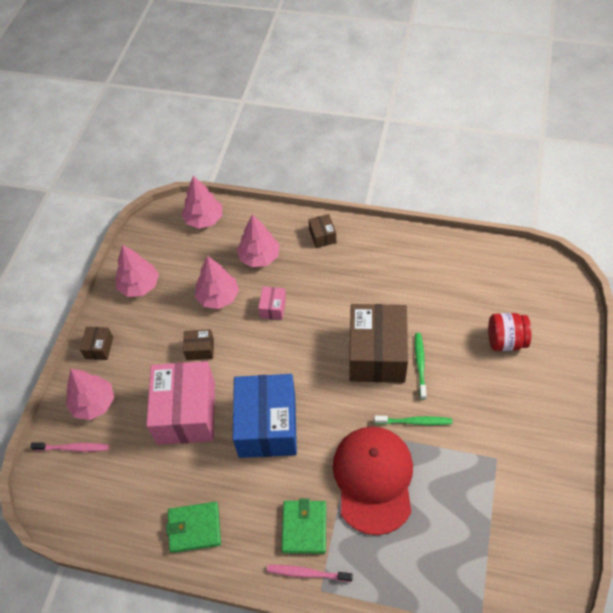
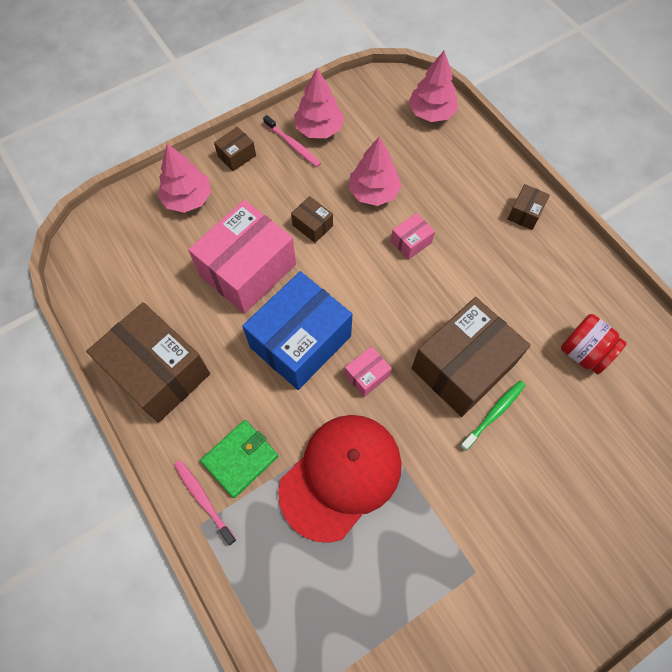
camera: 40 degrees right, 10 degrees up
(73, 448) = (138, 221): pink toothbrush -> pink toothbrush (293, 145)
(194, 528) = (158, 372): green wallet -> brown box
(259, 257) = (446, 185): pink tree -> none
(328, 408) = (367, 375): none -> pink box
(414, 422) = (432, 461): green toothbrush -> none
(505, 341) = (607, 470): red jar -> red jar (583, 352)

